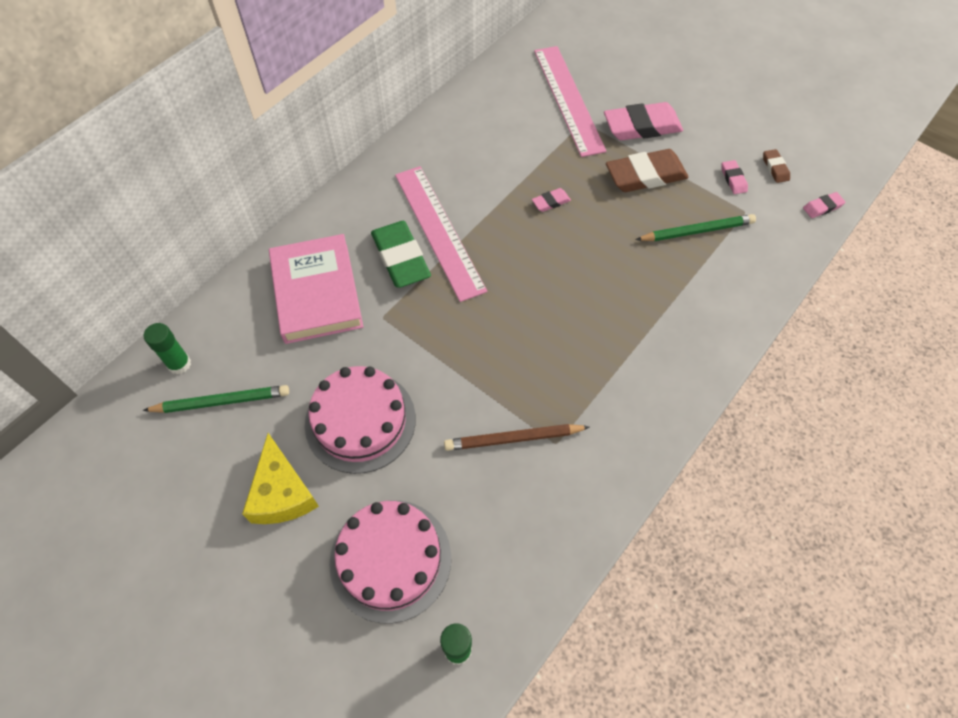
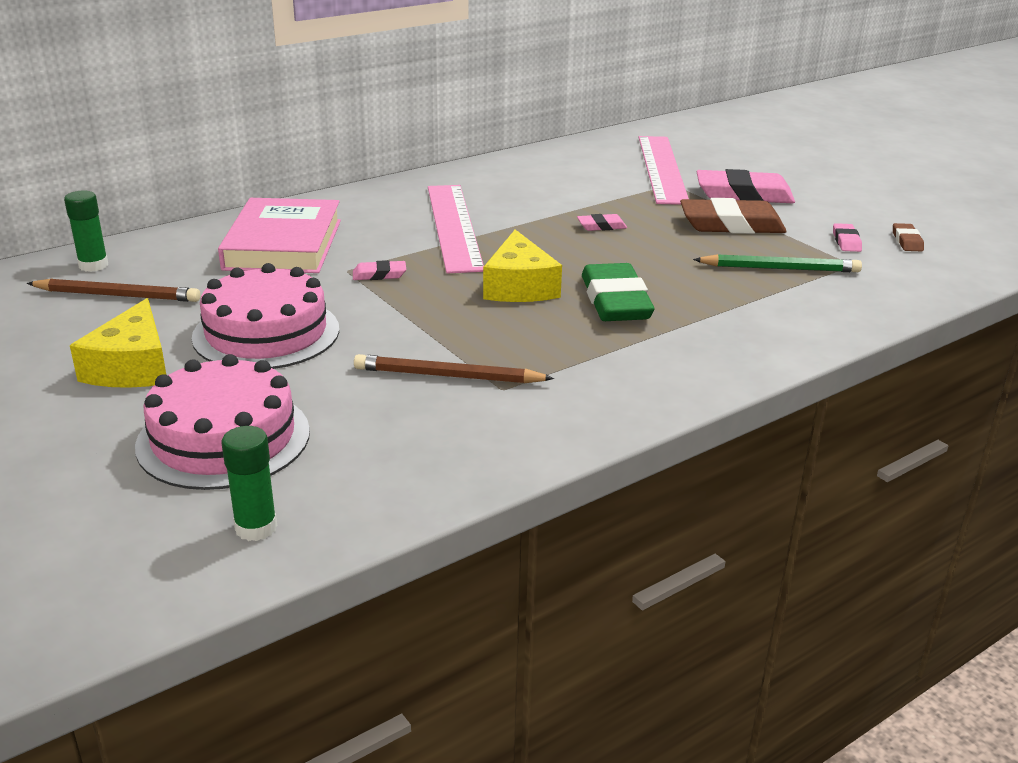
camera: 15 degrees right, 30 degrees down
(221, 401) = (118, 295): green pencil -> brown pencil
(401, 258) = (397, 237): green eraser -> green eraser (615, 301)
(520, 305) = (519, 286): none -> yellow cheese
(822, 207) = (962, 275): pink eraser -> pink eraser (379, 275)

